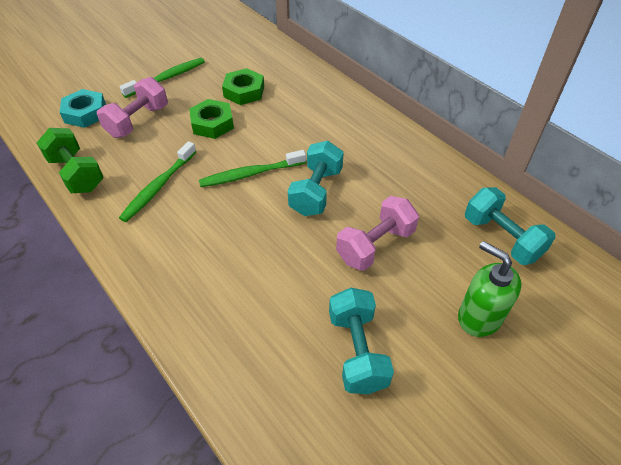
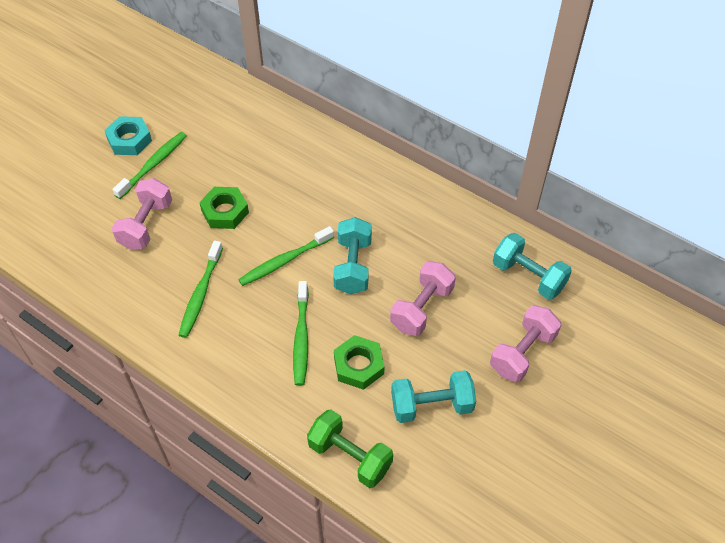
camera: 15 degrees left, 5 degrees up
(76, 174) = (112, 298): green dumbbell -> green dumbbell (350, 456)
(85, 113) = (85, 226): turquoise nut -> turquoise nut (129, 140)
(239, 247) = (301, 338): none -> green toothbrush
(244, 91) = (242, 165): green nut -> green nut (359, 365)
(357, 351) = (431, 405): turquoise dumbbell -> turquoise dumbbell turned 75 degrees counterclockwise
(479, 317) = (522, 353): green soap dispenser -> pink dumbbell

